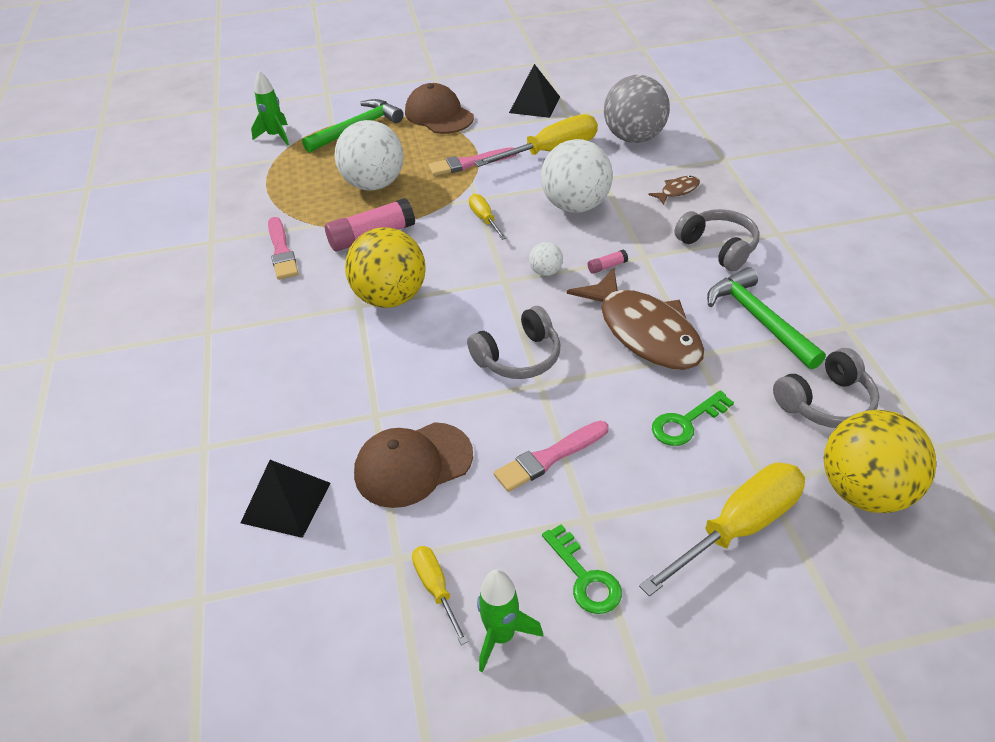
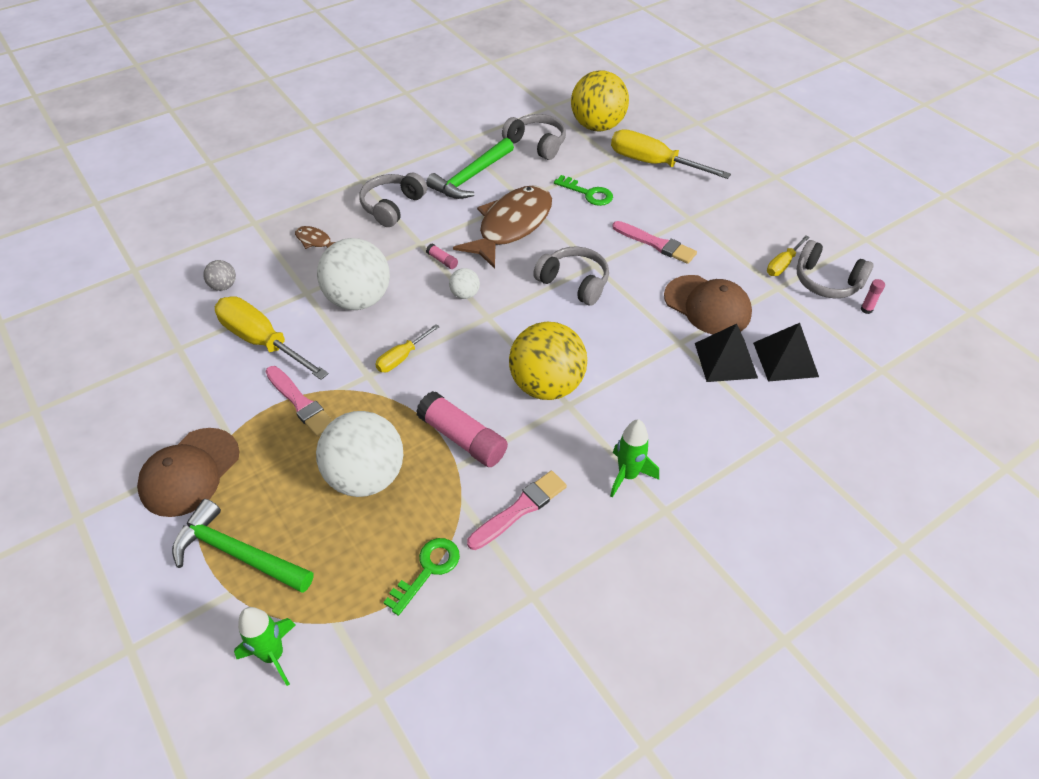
camera: 115 degrees left, 5 degrees up
(295, 648) = (866, 309): none -> pink glue stick
(373, 628) = (826, 281): none -> grey headphones
(501, 636) = (787, 231): green rocket -> green rocket (628, 475)
(534, 104) = (155, 384): black pyramid -> black pyramid (725, 360)
(585, 577) = (728, 210): green key -> green key (428, 570)
(634, 138) = (223, 286): grey ball -> grey ball, size x0.44

